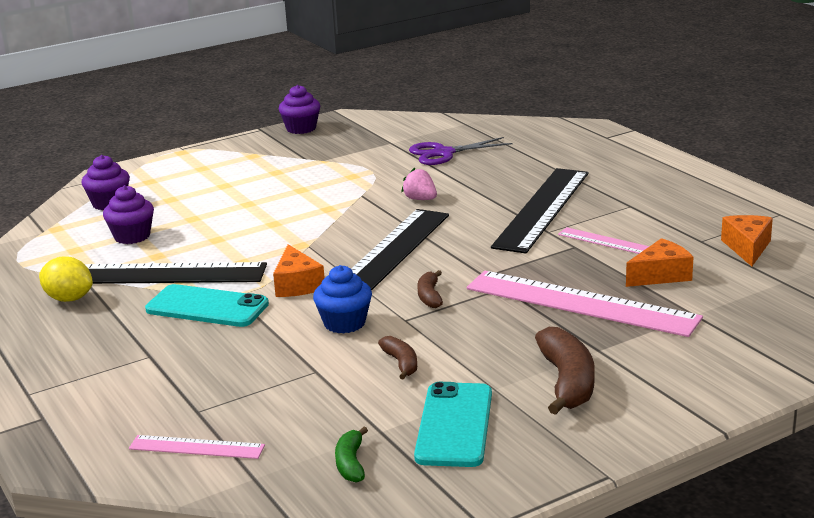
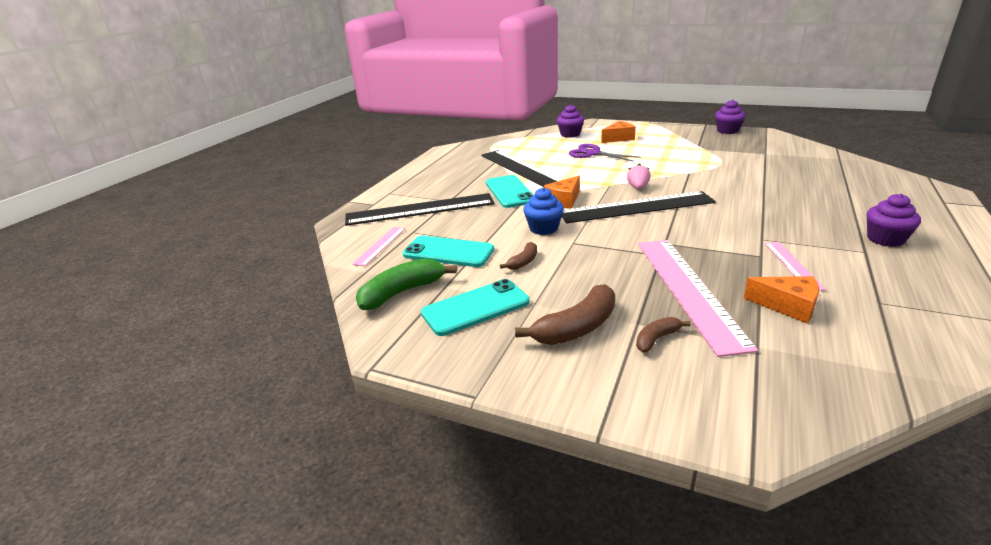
camera: 55 degrees right, 5 degrees up
(69, 299) = (476, 165): yellow lemon -> none
(132, 236) = (549, 151): purple cupcake -> purple cupcake (885, 239)
(196, 447) = (380, 246): pink ruler -> pink ruler turned 45 degrees clockwise
(300, 402) = (448, 252): none -> turquoise phone
(351, 463) = (402, 292): green banana -> green banana, size x1.84
(420, 199) = (717, 187): pink strawberry -> pink strawberry (638, 187)
(430, 296) = (610, 238): brown banana -> brown banana (657, 339)
(444, 153) = (787, 169): purple scissors -> purple scissors (593, 153)
(542, 209) = (787, 224): black ruler -> black ruler (420, 209)
(747, 248) = (917, 329): orange cheese -> orange cheese (619, 138)

